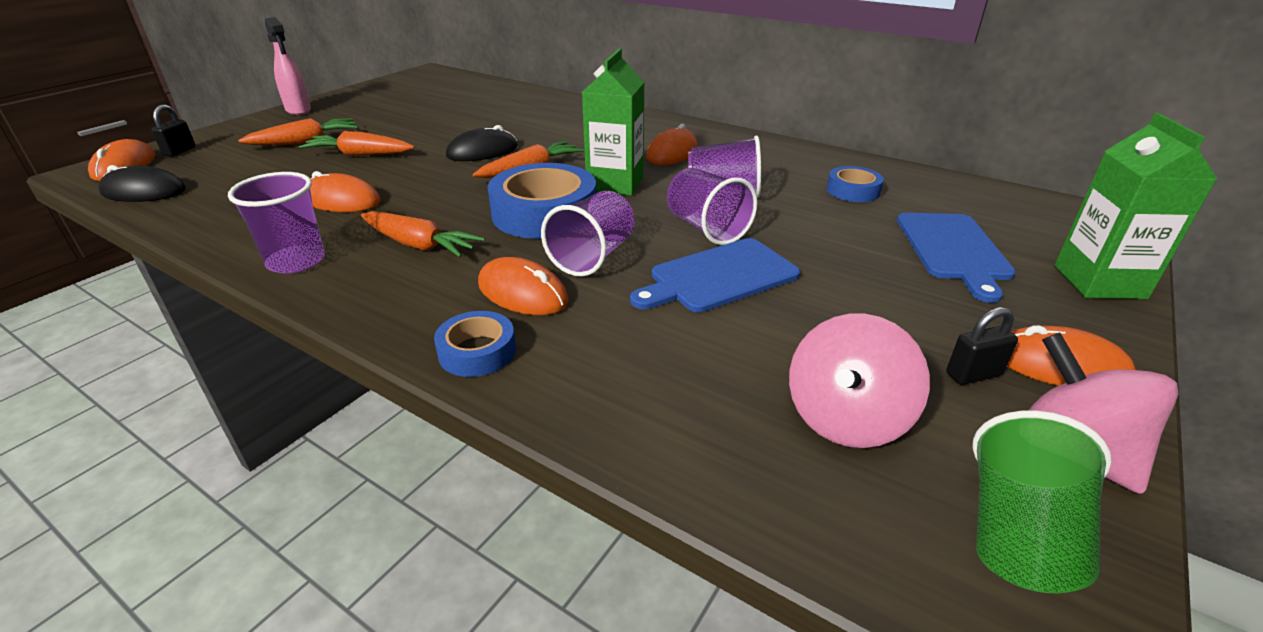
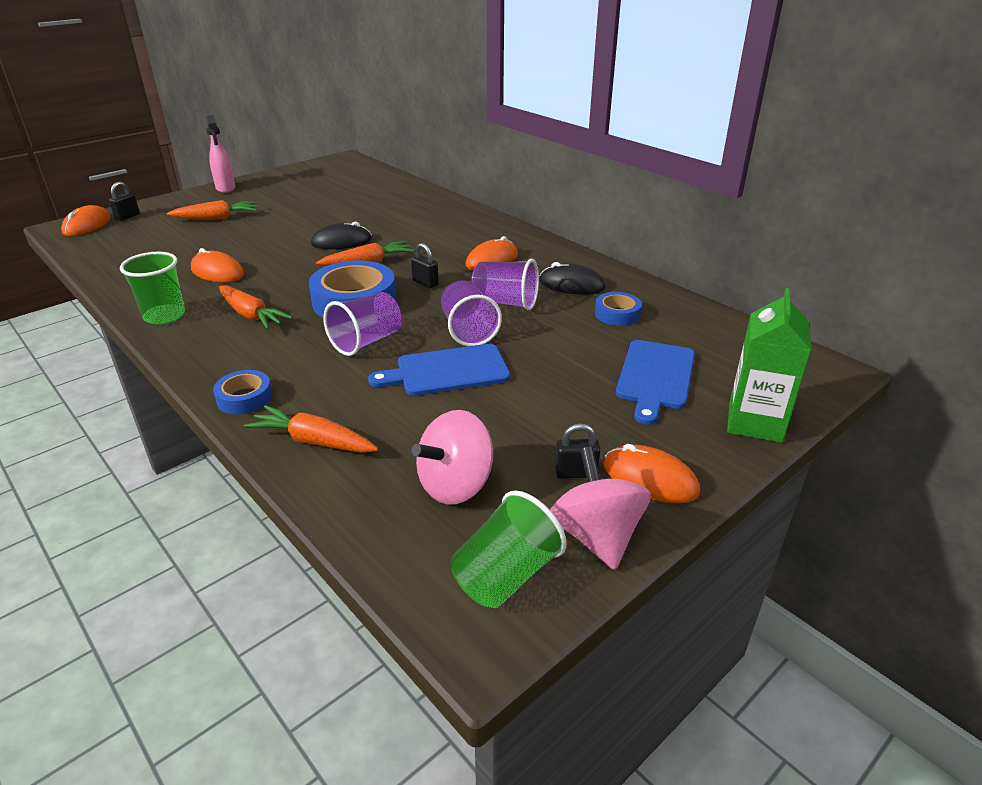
camera: 15 degrees right, 0 degrees up
(144, 191) = (91, 248): black mouse -> black mouse (571, 284)
(296, 261) = (164, 316): purple cup -> green cup
(359, 154) = (249, 234): orange carrot -> orange carrot (313, 441)
(522, 292) = (299, 361): orange mouse -> none
(615, 183) = (425, 283): green carton -> black padlock

